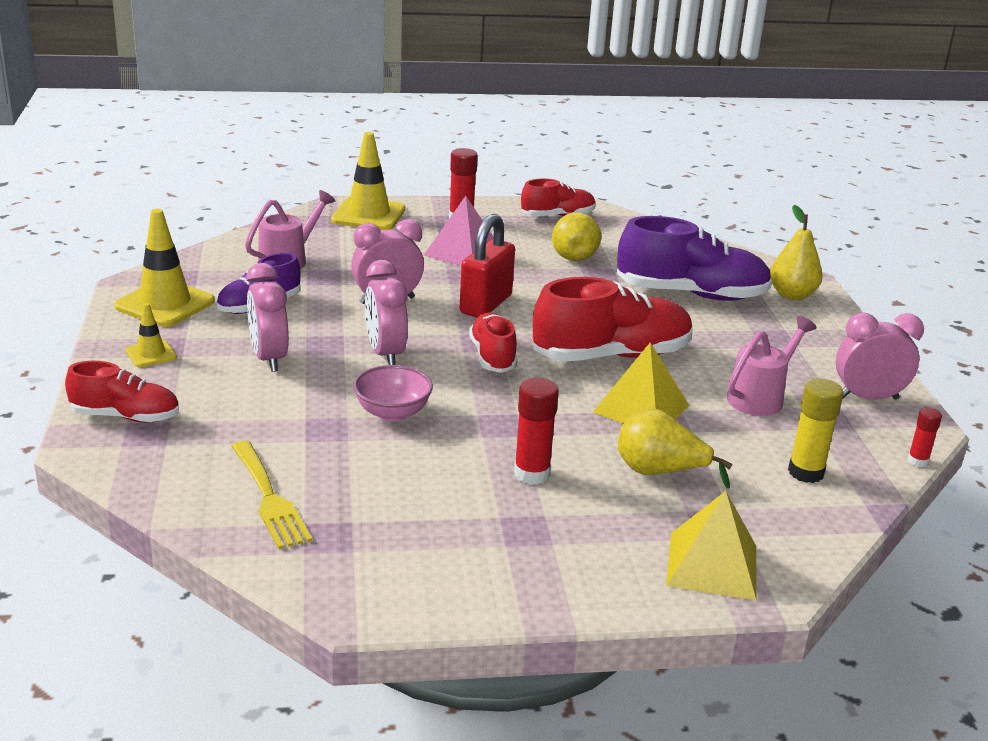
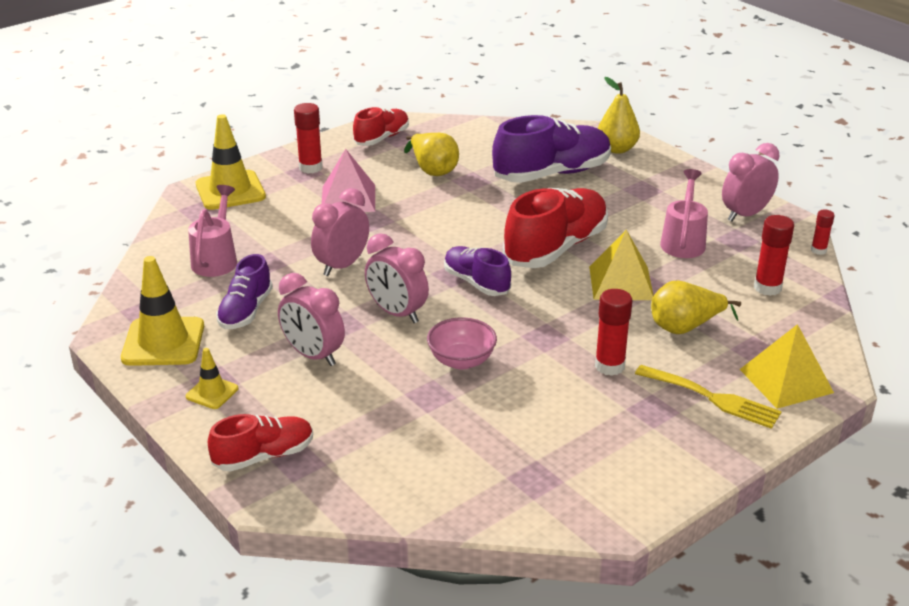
camera: 30 degrees left, 5 degrees up
(269, 498) = (459, 470): yellow fork -> yellow fork (713, 398)
(486, 304) = (420, 239): red padlock -> none
(492, 356) = (476, 282): red shoe -> purple shoe
(805, 472) = (767, 287): yellow glue stick -> red glue stick

